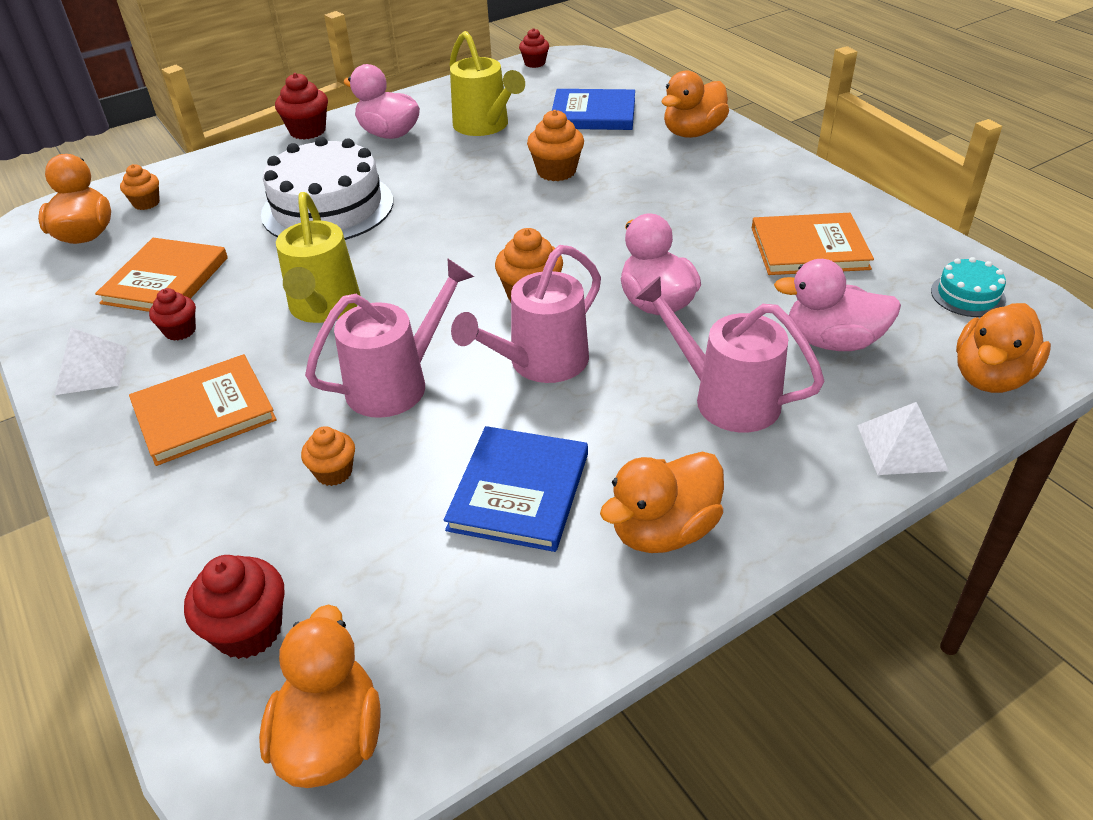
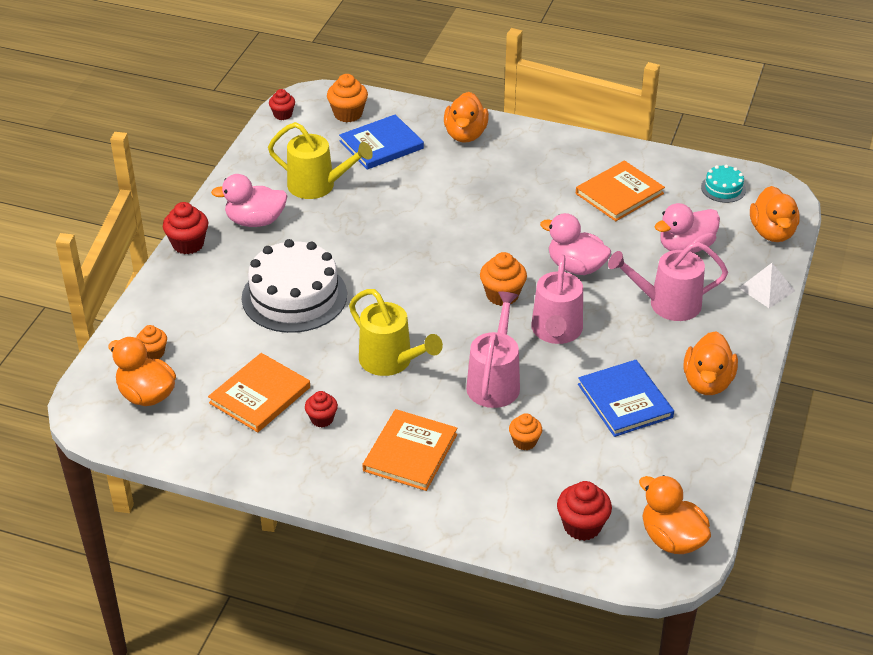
camera: 40 degrees left, 0 degrees up
(91, 370) = (303, 468): white pyramid -> none
(166, 280) = (260, 395): orange book -> orange book turned 60 degrees clockwise
(556, 171) = (413, 202): orange cupcake -> orange cupcake (348, 114)

